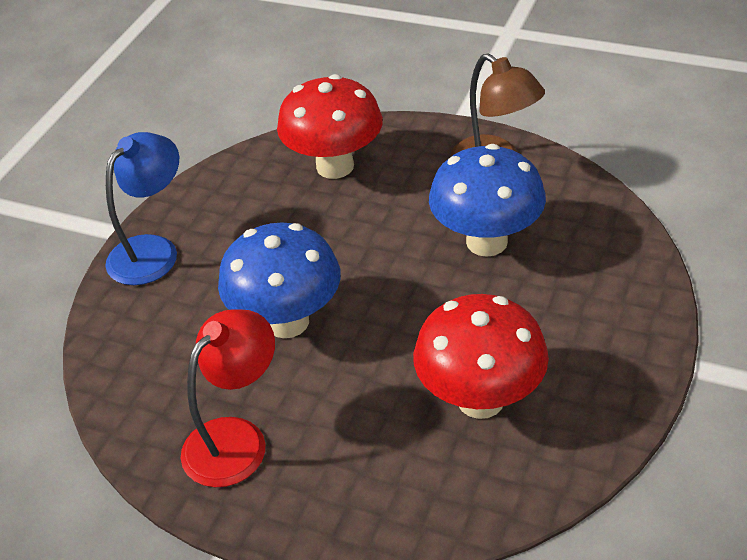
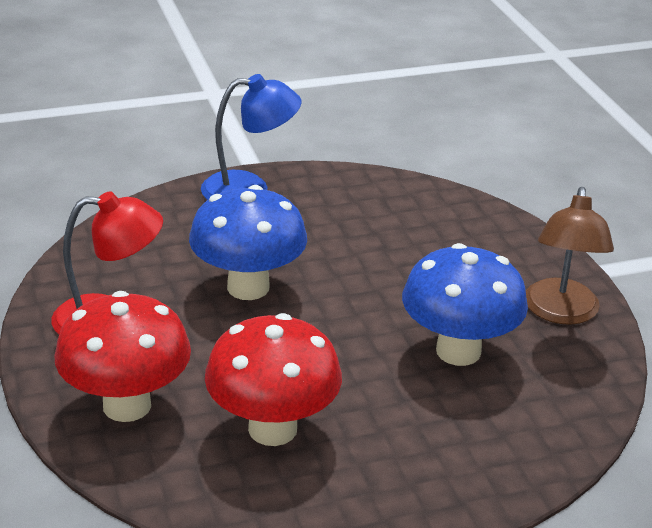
camera: 45 degrees right, 10 degrees down
(335, 166) = (445, 229): red mushroom -> red mushroom (127, 405)

